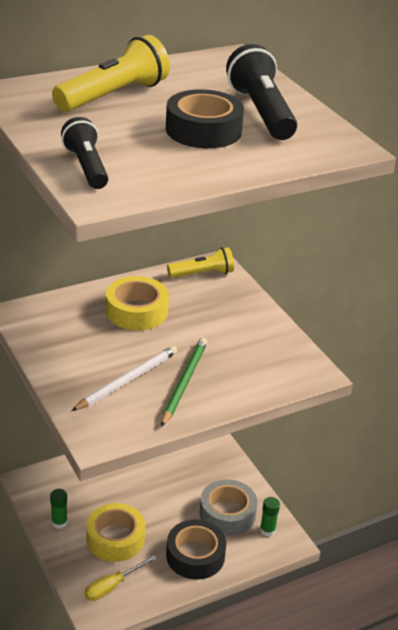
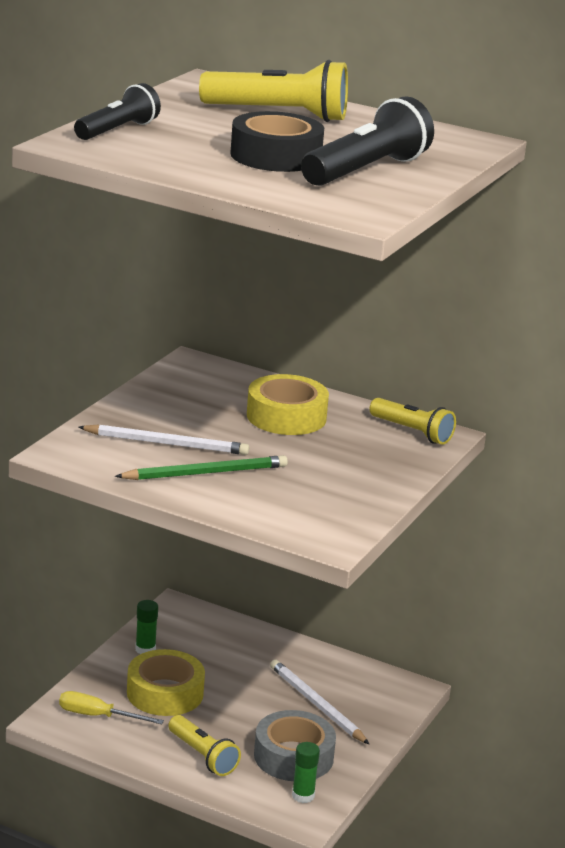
camera: 55 degrees right, 10 degrees down
(185, 475) = (317, 705): none -> white pencil
(195, 555) = (202, 756): black tape -> yellow flashlight

